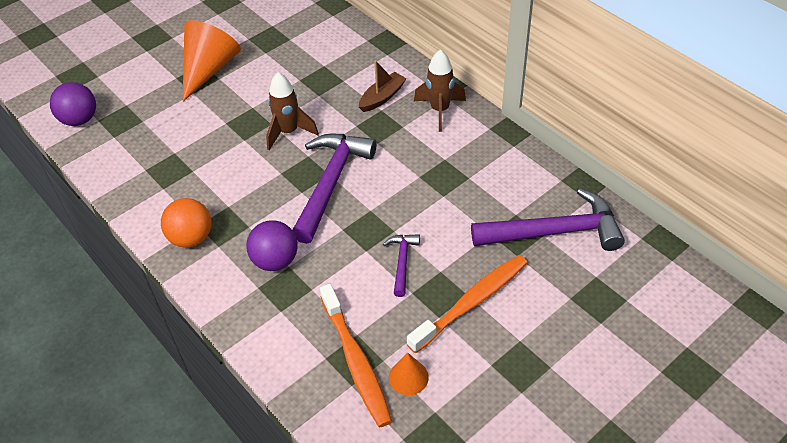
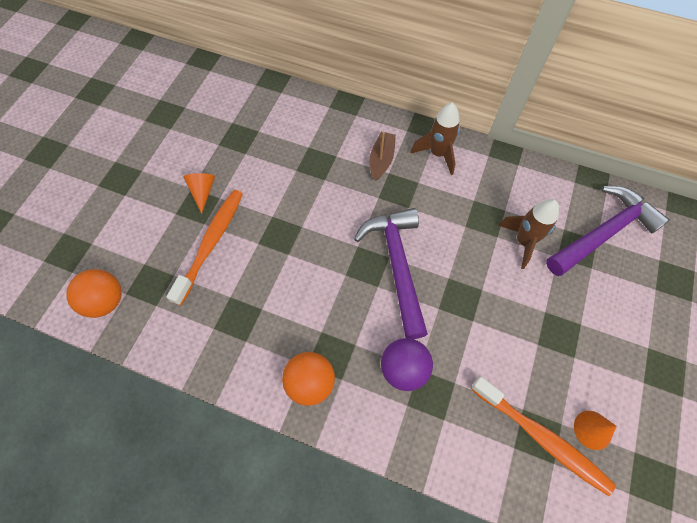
camera: 30 degrees left, 15 degrees up
(80, 119) = (106, 301): purple ball -> orange ball
(209, 69) = (202, 192): orange cone -> orange cone, size x0.49
(288, 132) = (324, 229): brown rocket -> brown rocket (523, 241)
(402, 262) = (510, 318): purple hammer -> none
(471, 303) = (589, 331): orange toothbrush -> orange toothbrush (211, 244)

